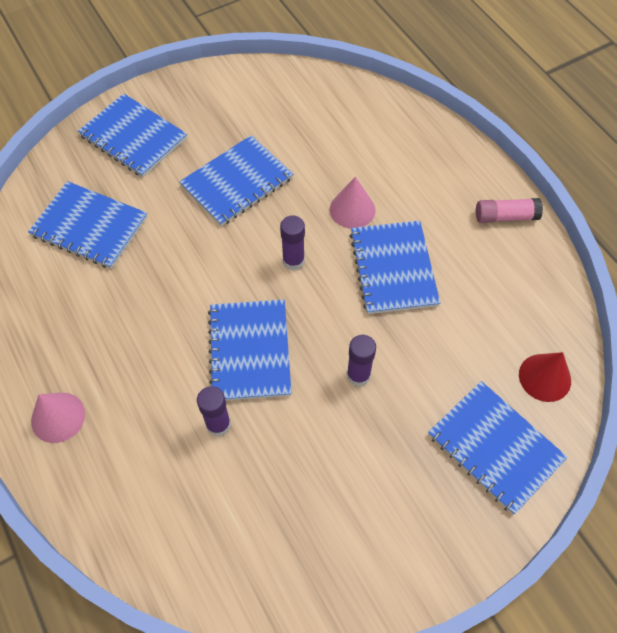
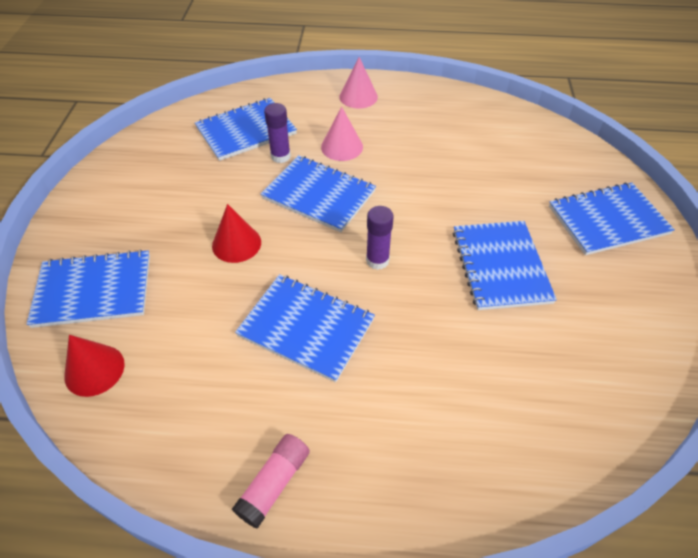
camera: 125 degrees right, 10 degrees down
(89, 226) = (512, 159): blue notebook -> blue notebook (246, 131)
(352, 209) = (400, 337): pink cone -> pink cone (342, 147)
(358, 375) = (236, 244): purple glue stick -> red cone

